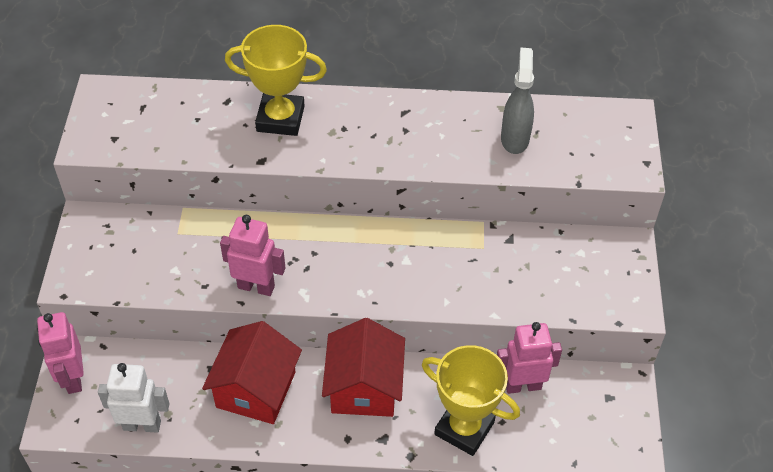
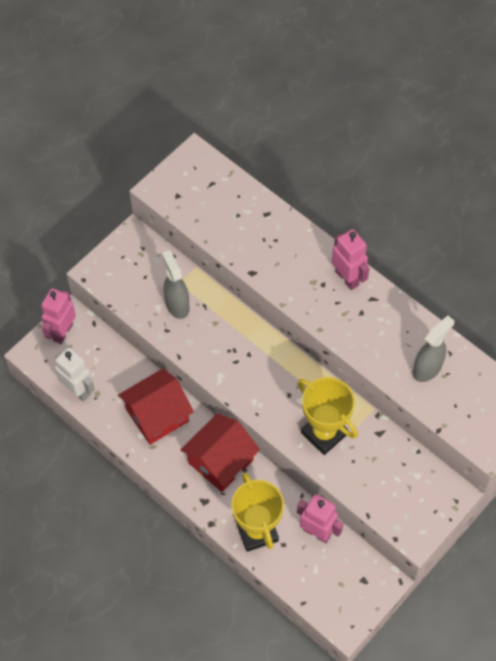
camera: 40 degrees right, 10 degrees up
(194, 255) = (177, 305): none -> grey spray bottle
(256, 286) = (196, 352): pink robot -> pink robot (347, 278)
(280, 119) = (289, 250): yellow trophy -> yellow trophy (324, 433)

